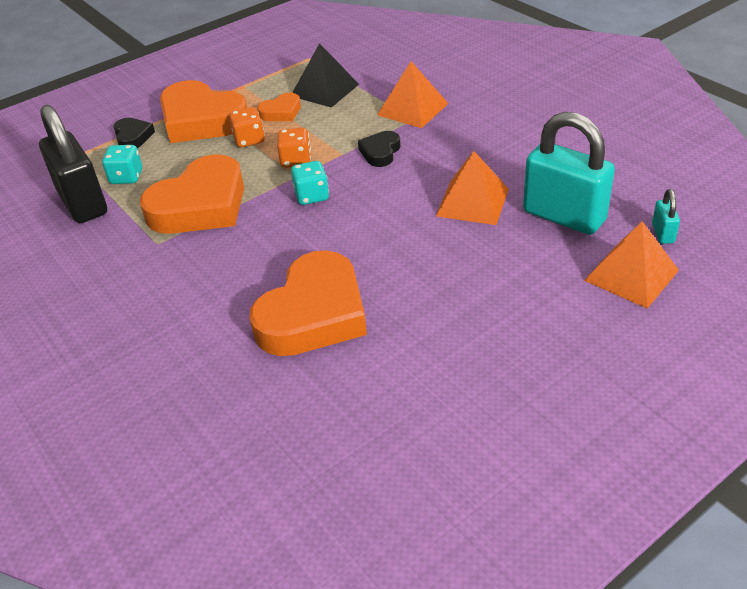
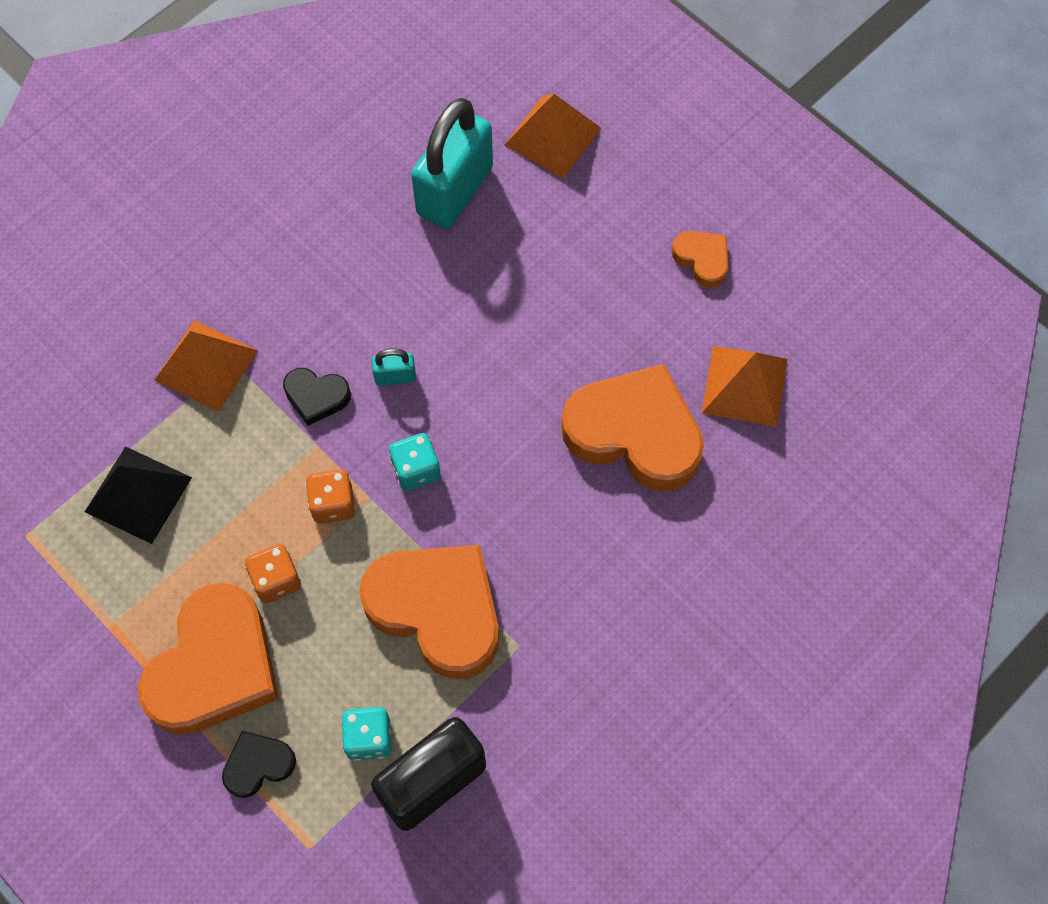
camera: 100 degrees left, 25 degrees up
(281, 112) = (200, 548): orange heart -> orange heart (702, 259)
(472, 202) = (428, 283): orange pyramid -> orange pyramid (744, 385)
(662, 233) = (483, 102): turquoise padlock -> turquoise padlock (395, 377)

